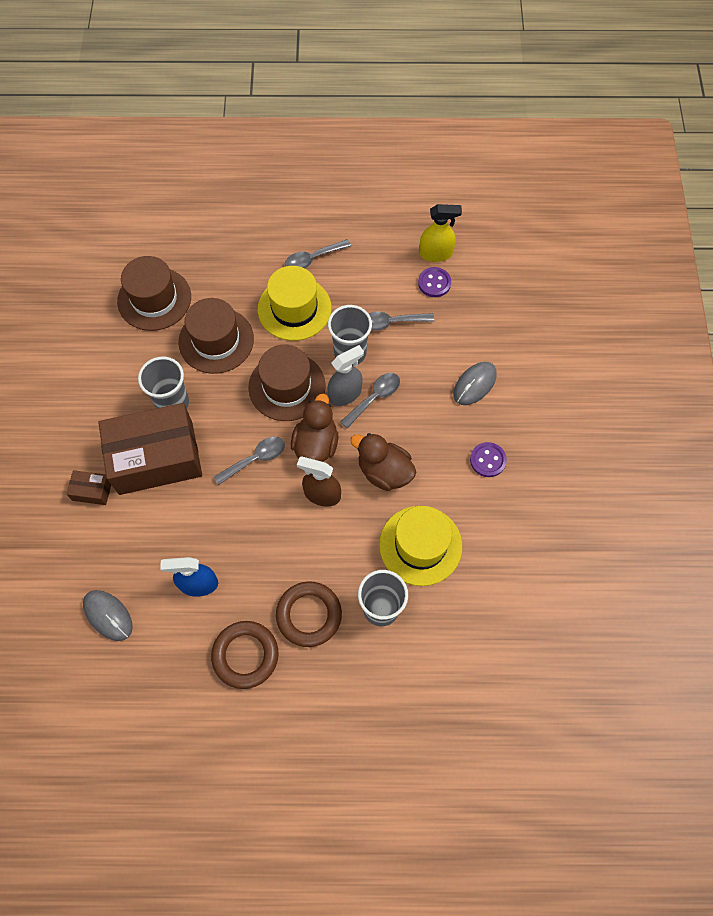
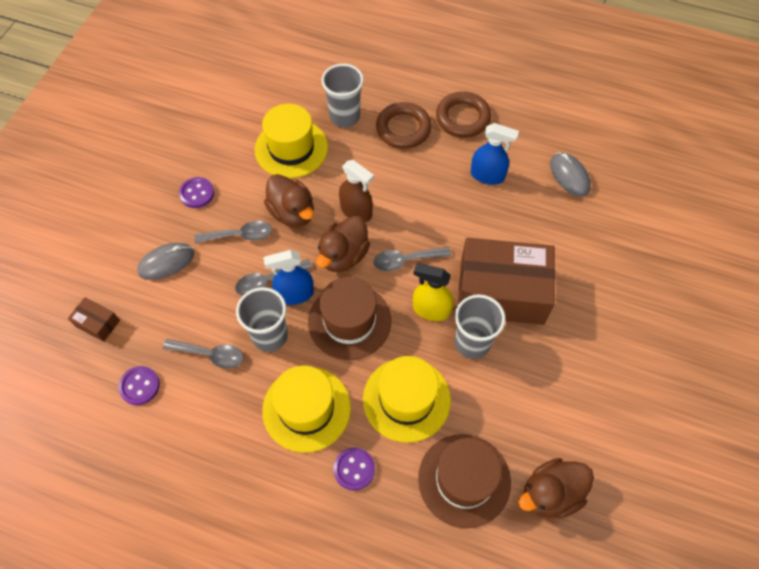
camera: 160 degrees left, 5 degrees down
(85, 310) = (551, 494): none -> brown duck
(92, 491) = (570, 281): brown box -> brown box (97, 323)
(216, 340) = (406, 399): brown hat -> yellow hat
(240, 280) = (354, 469): none -> purple button
(313, 259) = (258, 469): grey spoon -> grey spoon (240, 235)
(345, 394) = (294, 294): grey spray bottle -> blue spray bottle
(436, 253) = (115, 423): yellow spray bottle -> yellow spray bottle (431, 309)

